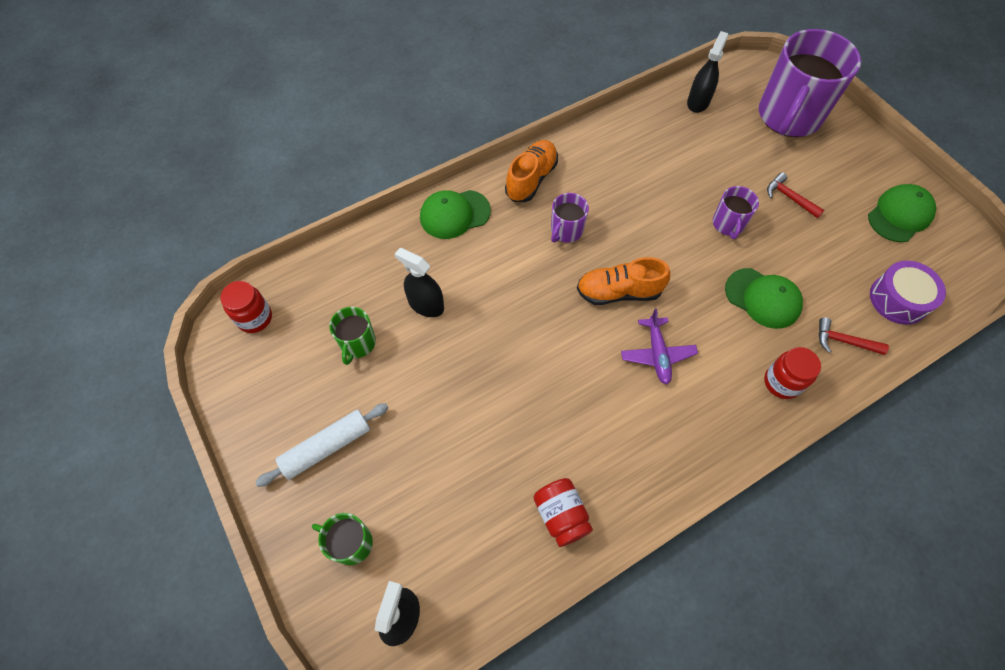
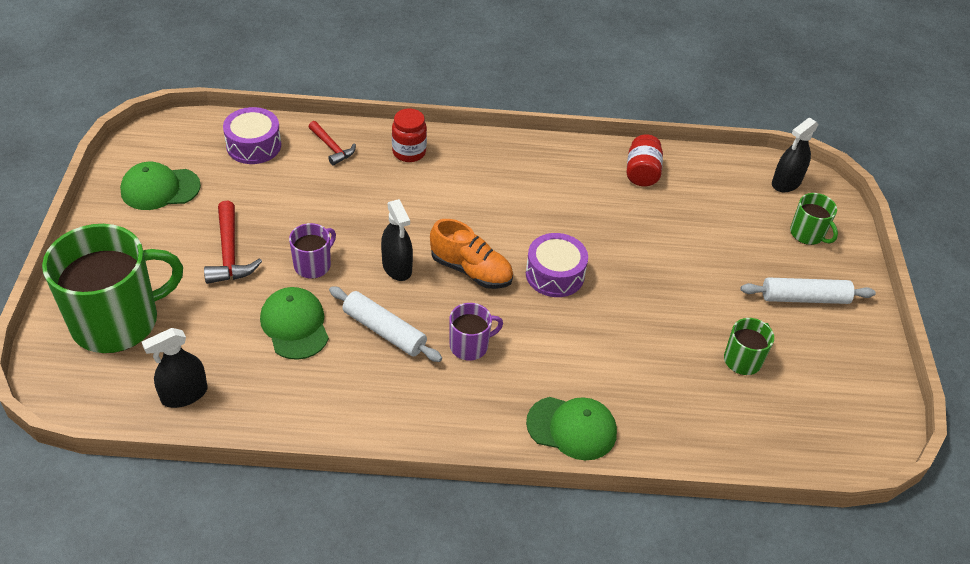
camera: 150 degrees left, 15 degrees down
(255, 318) = (841, 439): red jar -> none
(426, 305) = (658, 357): black spray bottle -> black spray bottle (397, 267)
(531, 179) = (458, 418): orange shoe -> none
(553, 330) = (555, 274): none -> purple drum
(631, 206) = (384, 331): none -> white rolling pin
(657, 354) = (484, 215): purple plane -> none
(763, 298) = (356, 201): green cap -> green cap (295, 325)
(788, 116) = (117, 321): purple mug -> green mug
(789, 197) = (229, 253): red hammer -> red hammer, size x1.50

